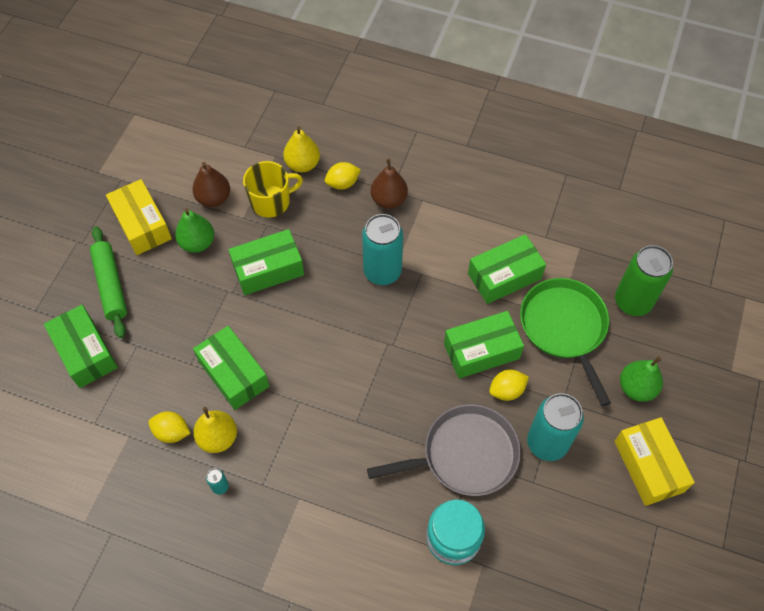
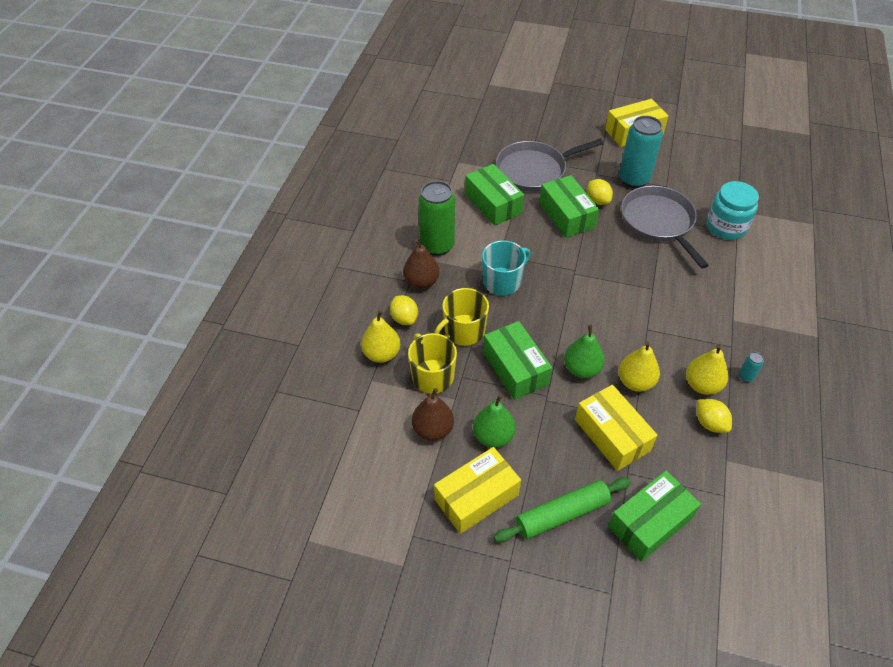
camera: 95 degrees left, 10 degrees down
(172, 432) = (710, 423): yellow lemon -> yellow lemon turned 45 degrees counterclockwise
(178, 339) = (612, 435): none -> yellow box
(233, 374) = (635, 382): green box -> yellow pear
(320, 231) = (463, 331): none -> yellow mug
(382, 272) = (502, 281): turquoise can -> turquoise mug
(564, 327) = (534, 170): green pan -> grey pan
(632, 302) = (503, 135): green can -> green can (437, 246)
(636, 388) = (575, 136): green pear -> green pear (581, 369)

